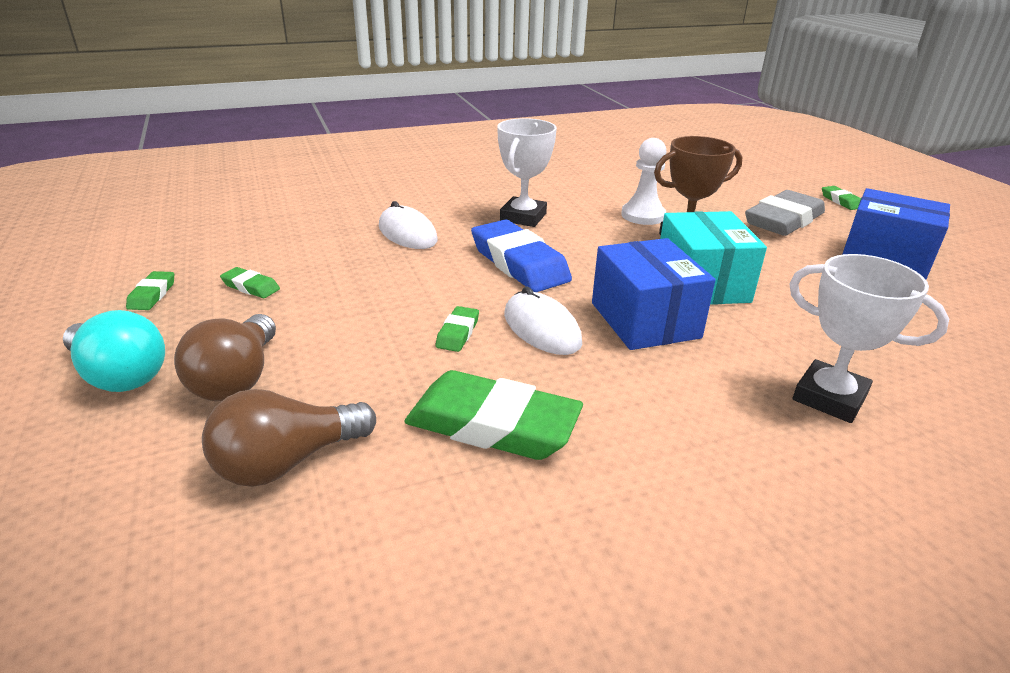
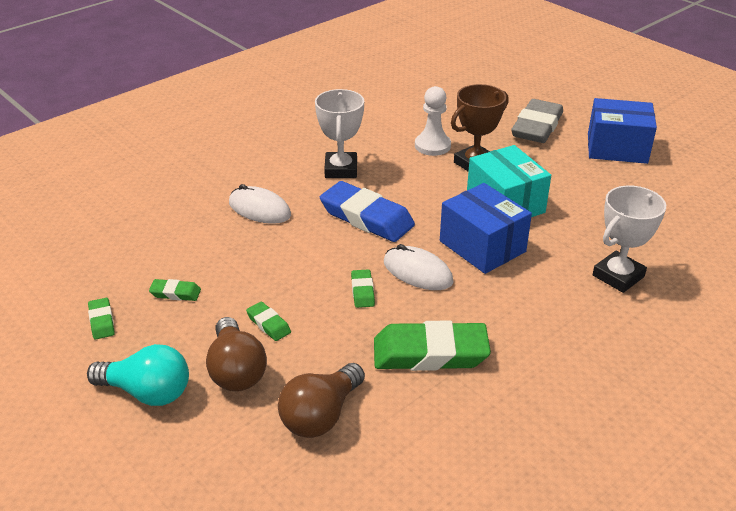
camera: 20 degrees left, 5 degrees up
(829, 397) = (618, 276): white trophy -> white trophy turned 60 degrees counterclockwise
(841, 201) = (570, 96): green eraser -> green eraser (268, 324)

